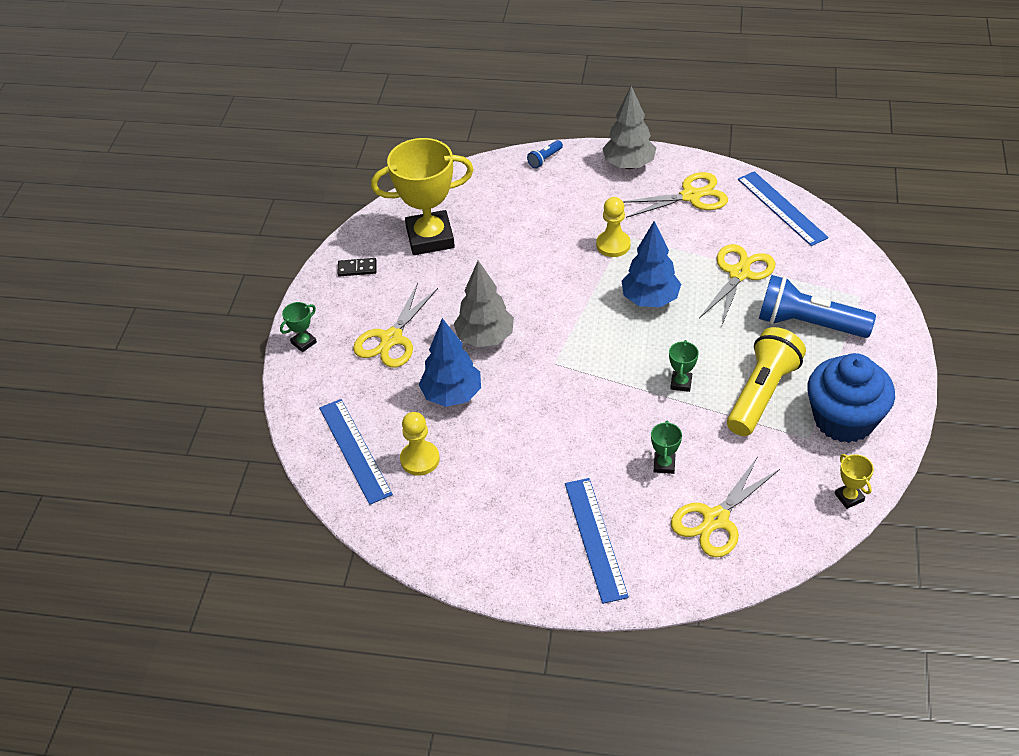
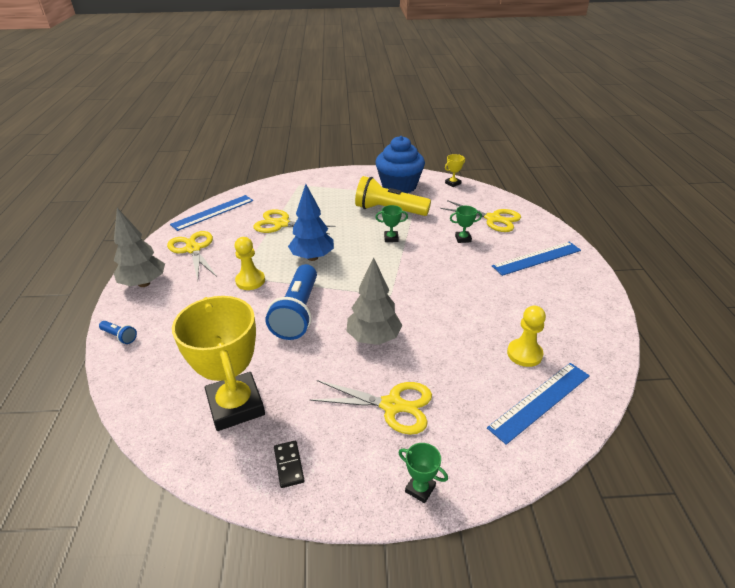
camera: 105 degrees left, 10 degrees down
(452, 395) = (446, 347): blue tree -> none
(808, 324) = (325, 199): blue flashlight -> blue flashlight (298, 312)

